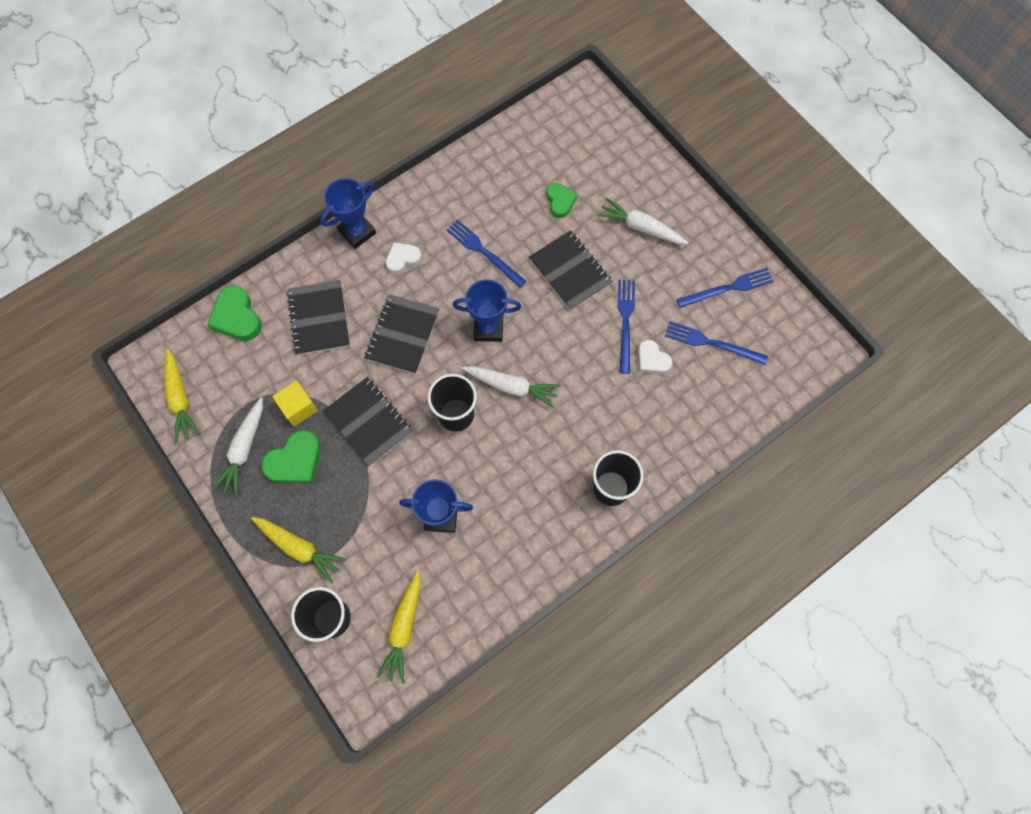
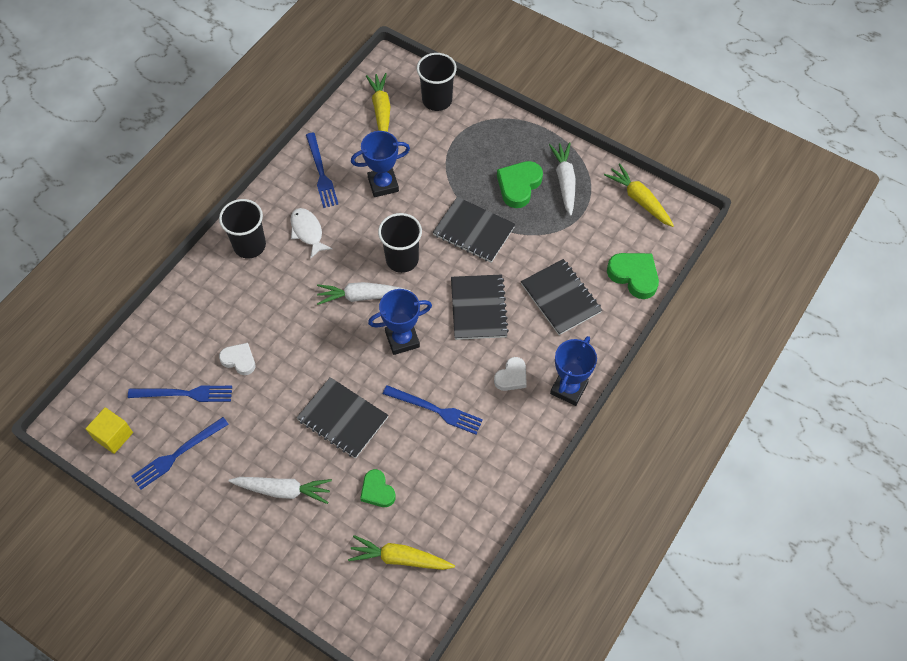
camera: 160 degrees right, 10 degrees down
(299, 408) = (538, 223): yellow cube -> yellow cube (113, 436)
(299, 548) = (483, 133): yellow carrot -> yellow carrot (400, 558)
(544, 483) = (307, 232): none -> white fish
(625, 322) = (273, 387): blue fork -> blue fork (321, 173)

